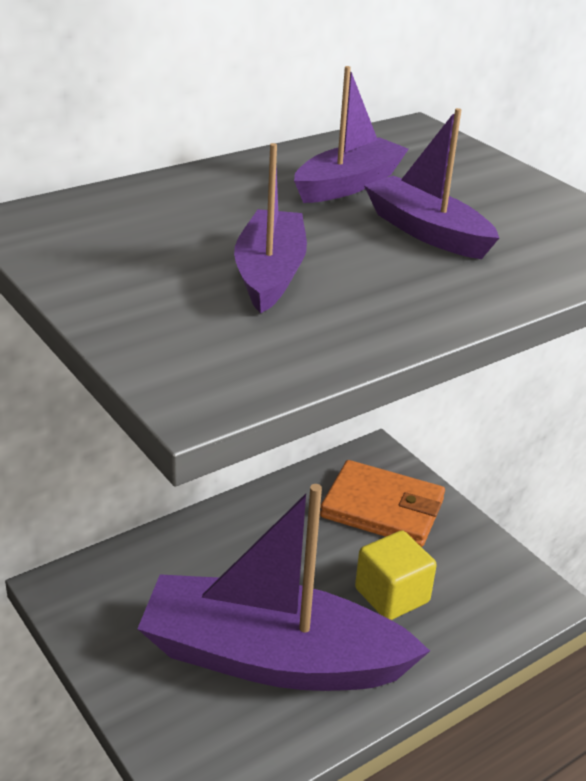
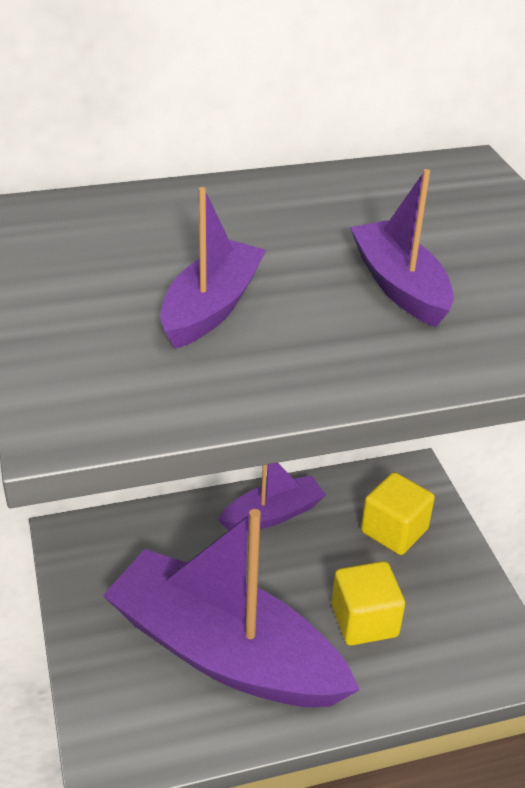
camera: 20 degrees right, 5 degrees up
(348, 184) = (355, 219): purple boat -> purple boat (273, 514)
(382, 508) = (394, 531): orange wallet -> yellow cube

